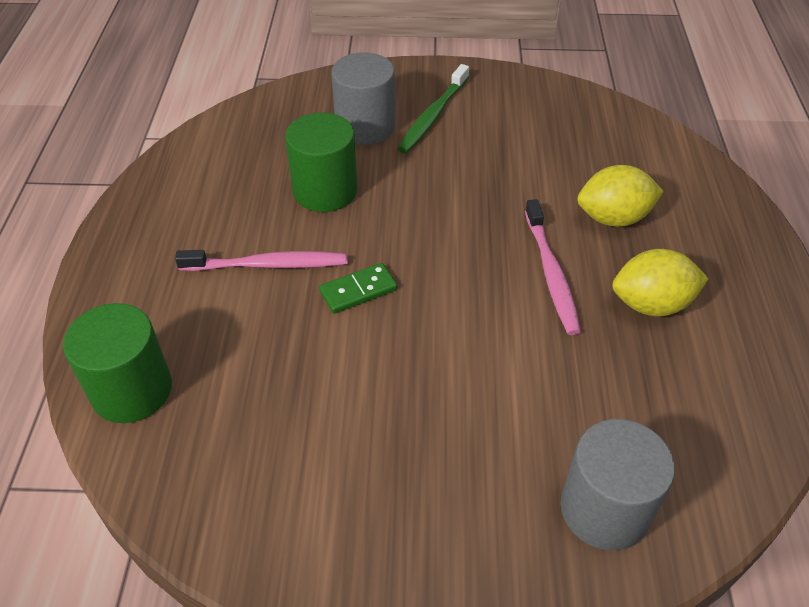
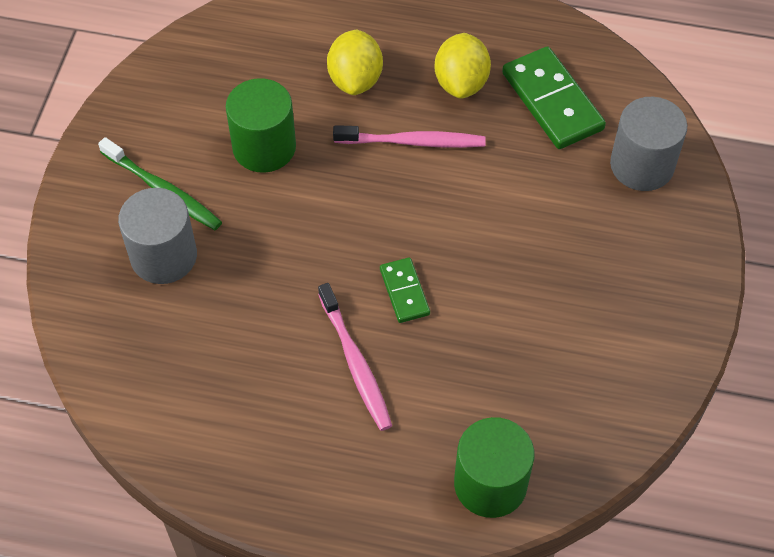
camera: 80 degrees left, 10 degrees up
(269, 265) = (356, 364): pink toothbrush -> pink toothbrush turned 150 degrees clockwise
(325, 190) = (259, 305): green cylinder -> green cylinder (264, 147)
(666, 396) = (552, 101): none -> green domino

